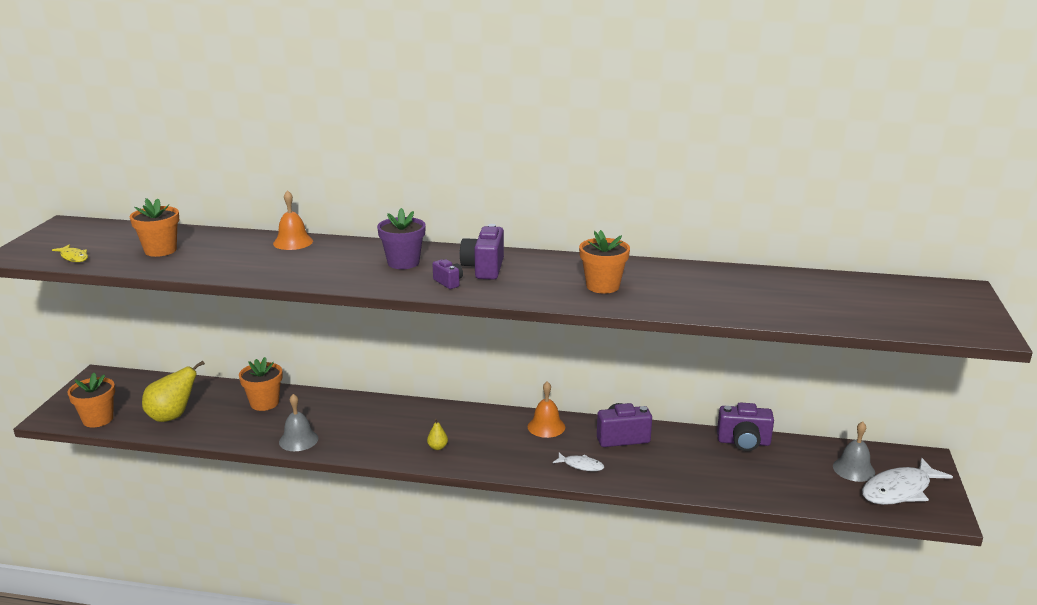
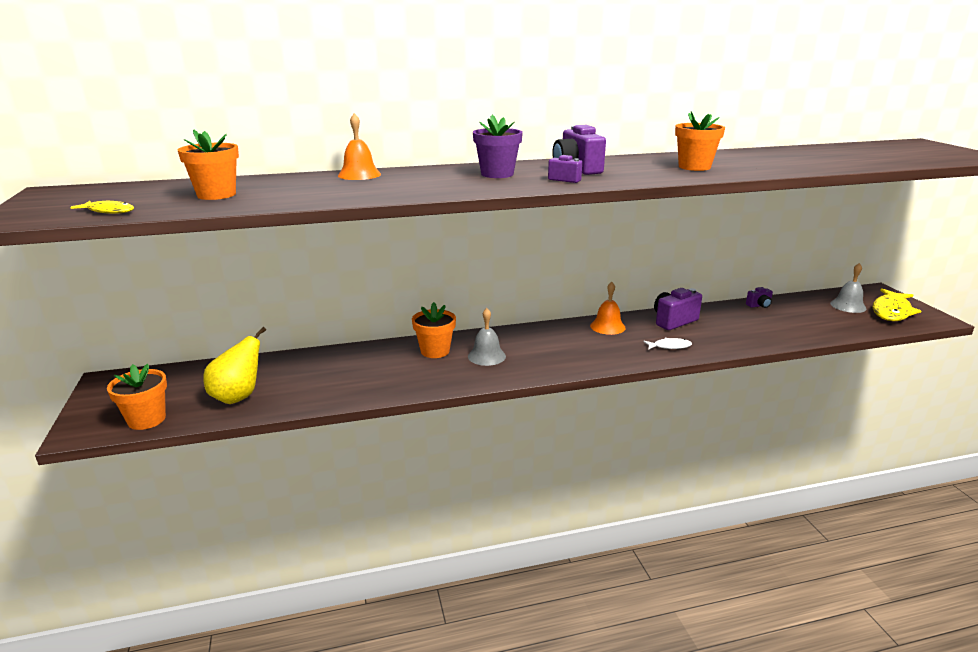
camera: 25 degrees left, 0 degrees up
(264, 403) = (330, 364): orange flower pot -> orange flower pot (435, 351)
(298, 440) = (400, 385): grey bell -> grey bell (486, 356)
(437, 447) = (538, 361): yellow pear -> none
(743, 442) = (759, 305): purple camera -> purple camera, size x0.55
(899, 490) = (891, 311): white fish -> yellow fish

